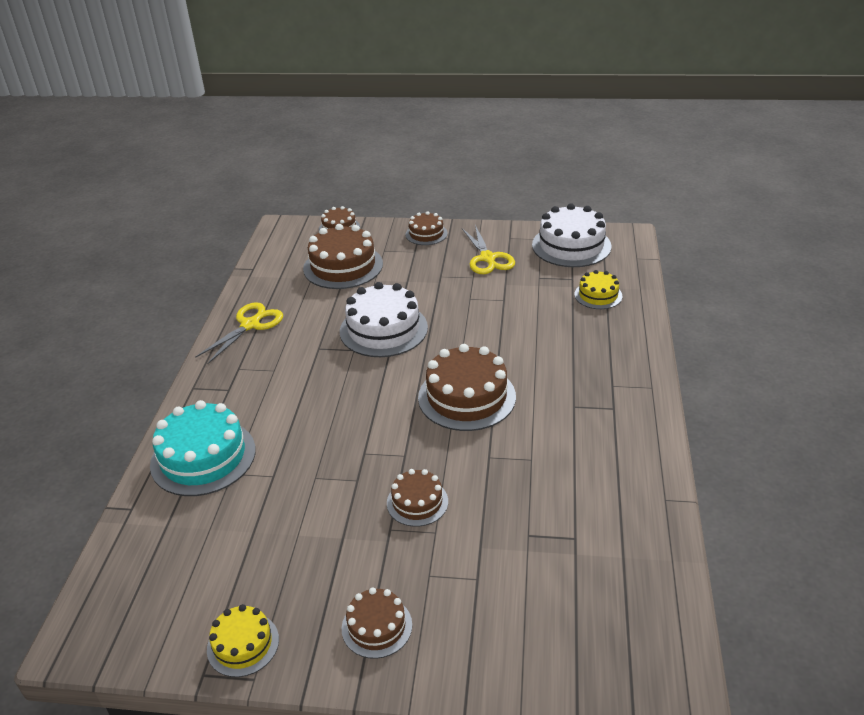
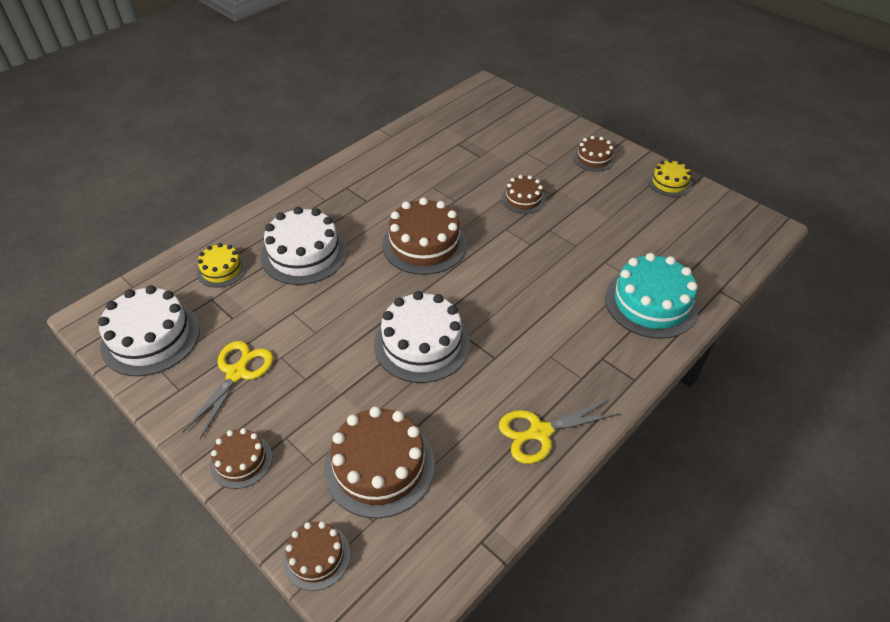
camera: 145 degrees left, 10 degrees up
(556, 336) = (304, 253): none -> white cake

